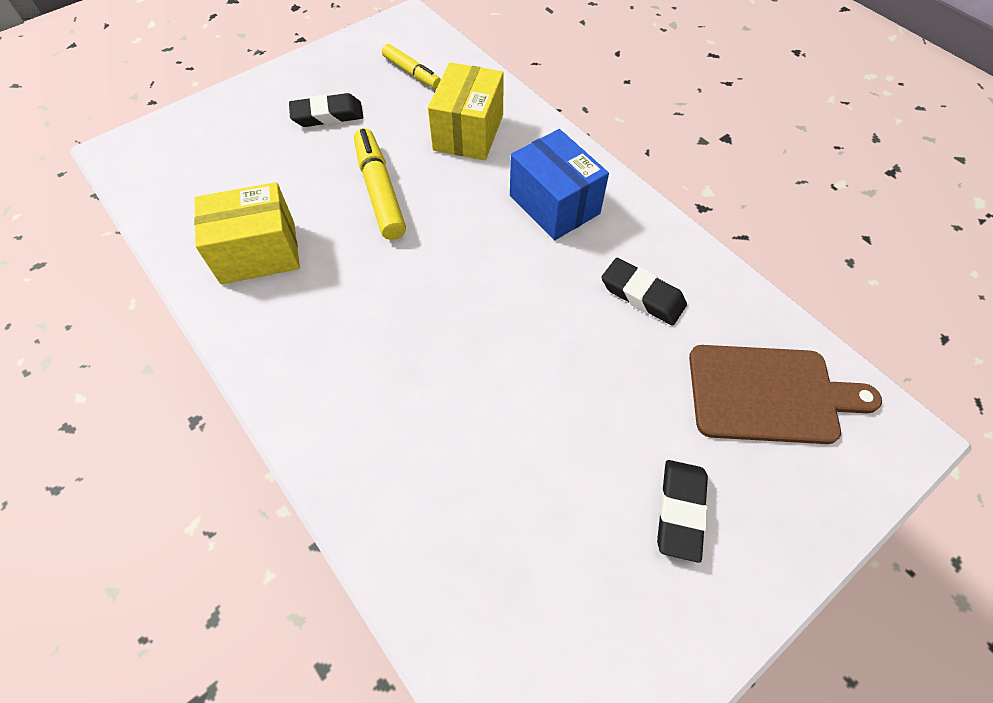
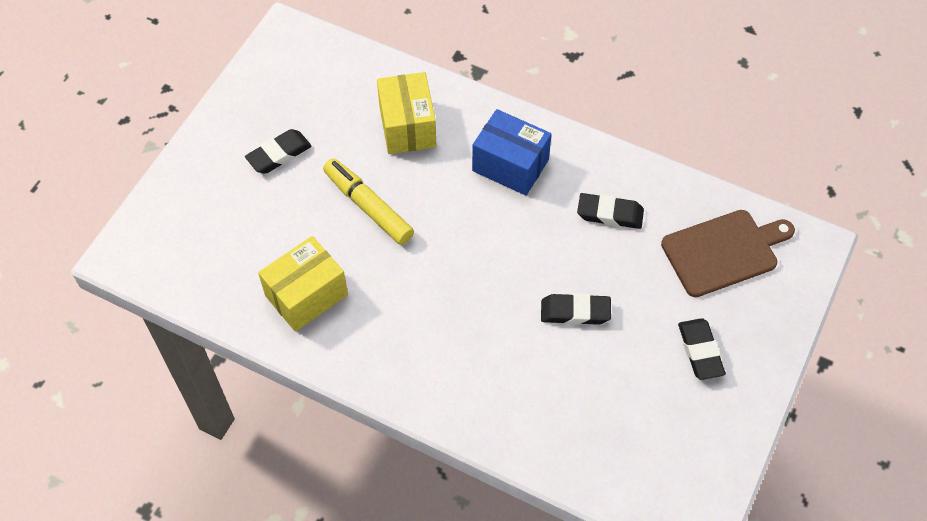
camera: 25 degrees left, 0 degrees up
(412, 72) = (324, 85): yellow marker -> none
(540, 391) = (575, 312): none -> black eraser

